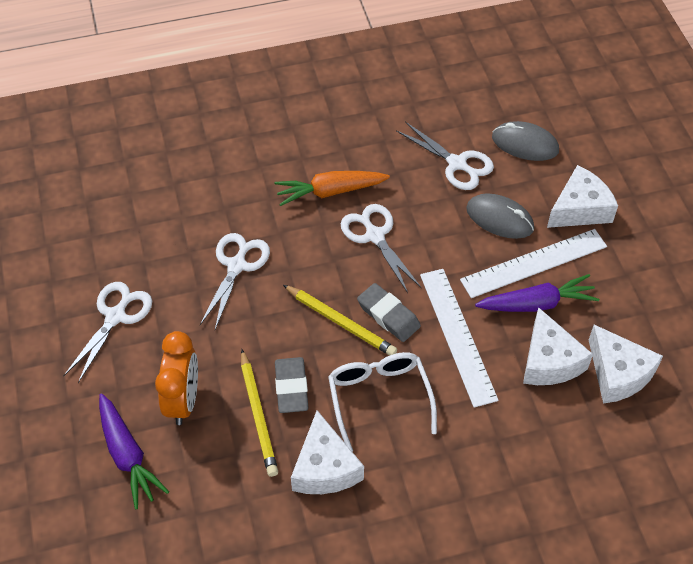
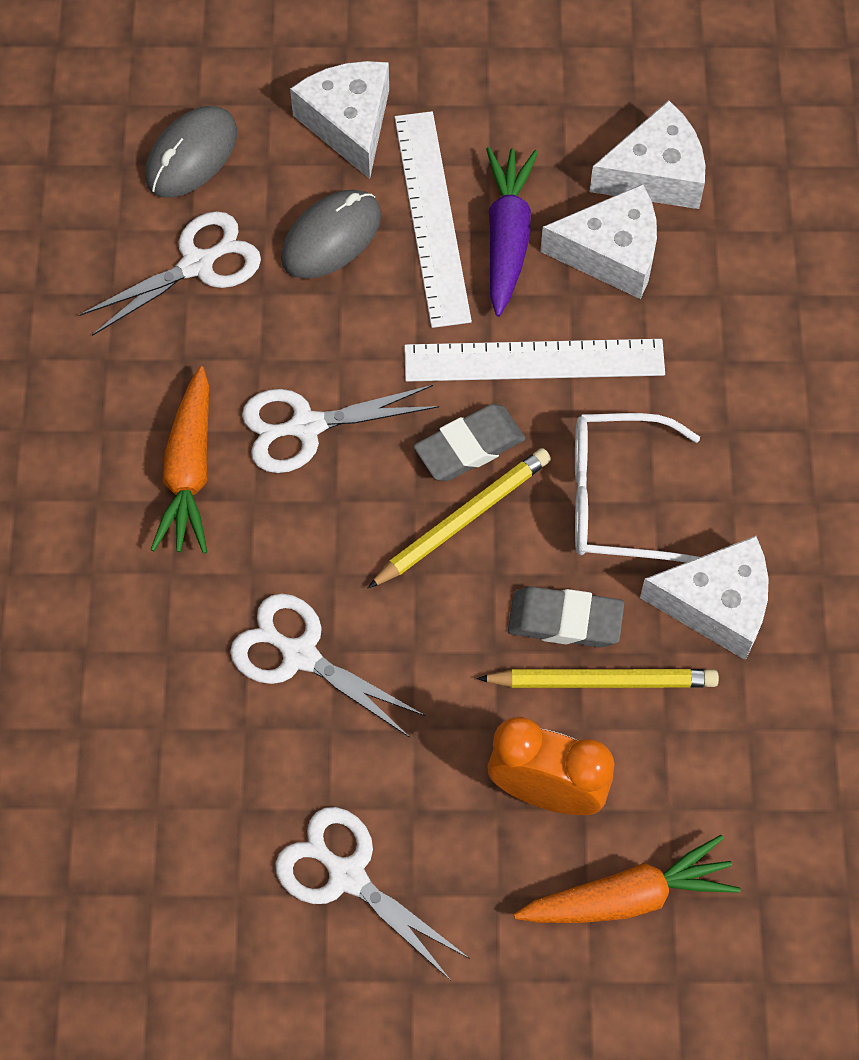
camera: 75 degrees left, 10 degrees up
(128, 455) = (628, 896): purple carrot -> orange carrot

